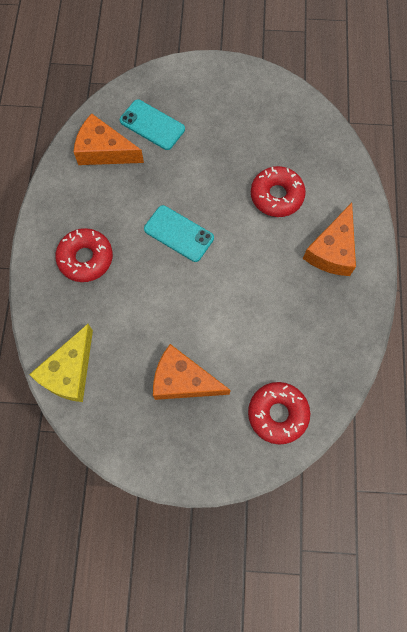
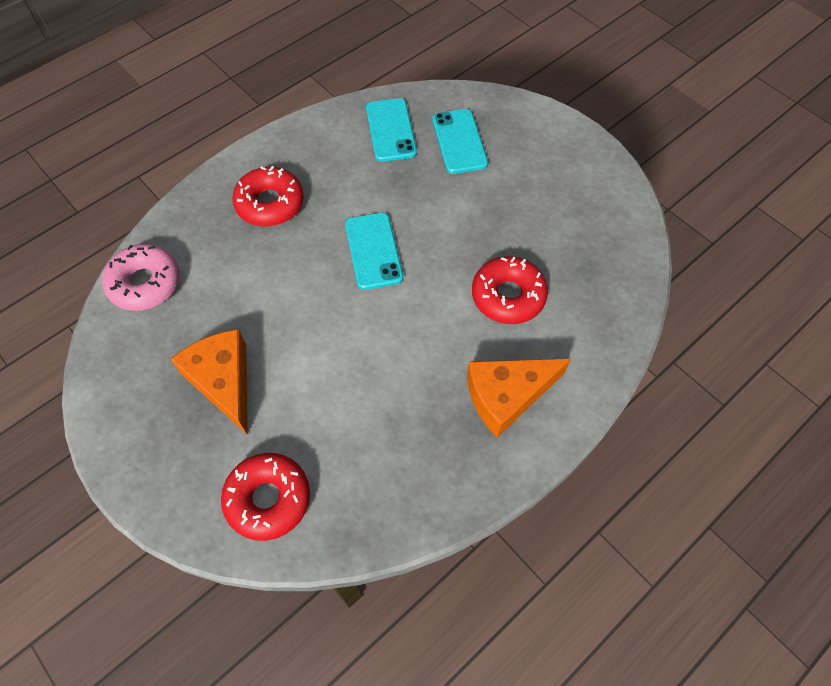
camera: 45 degrees right, 10 degrees down
(69, 372) = (145, 283): yellow cheese -> pink donut
(104, 151) = (391, 130): orange cheese -> turquoise phone

